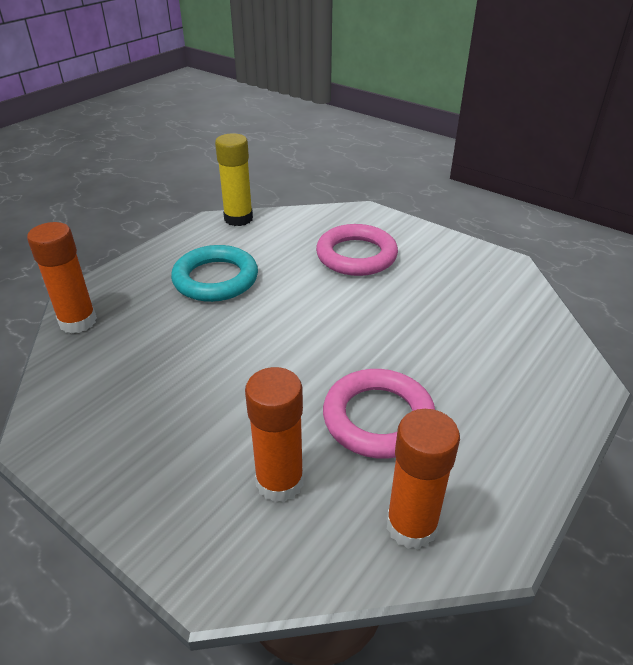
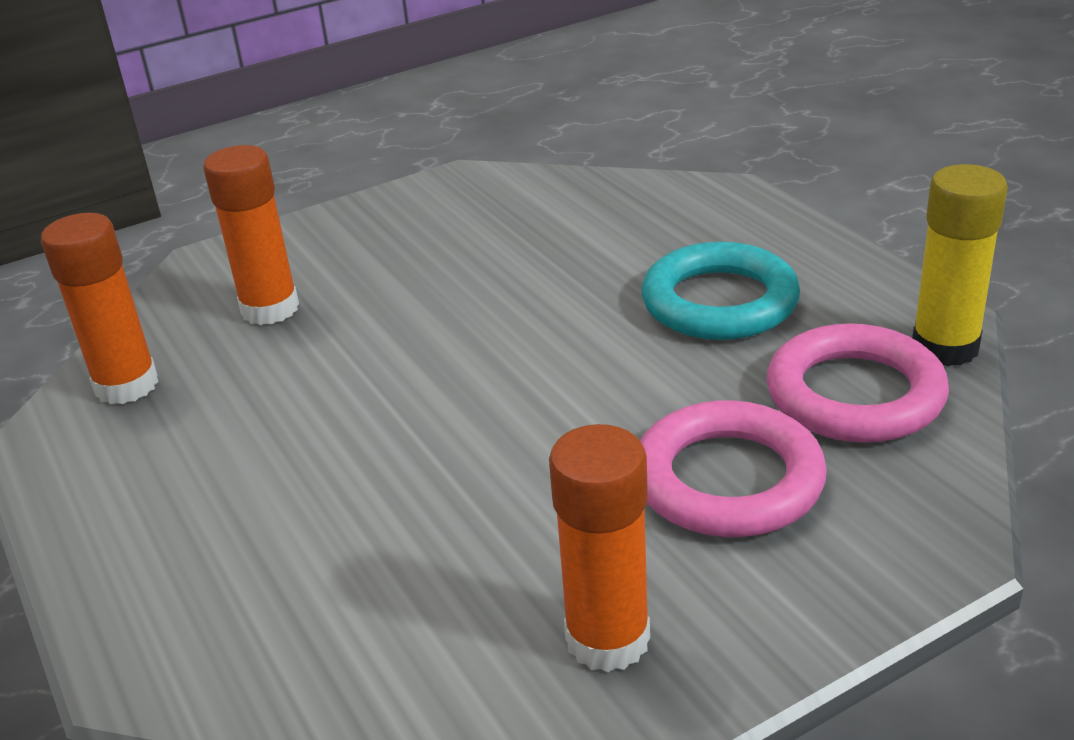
camera: 115 degrees right, 5 degrees down
(78, 321) = (665, 191): orange glue stick -> orange glue stick (607, 639)
(378, 418) = (290, 400): pink ring -> pink ring (855, 394)

